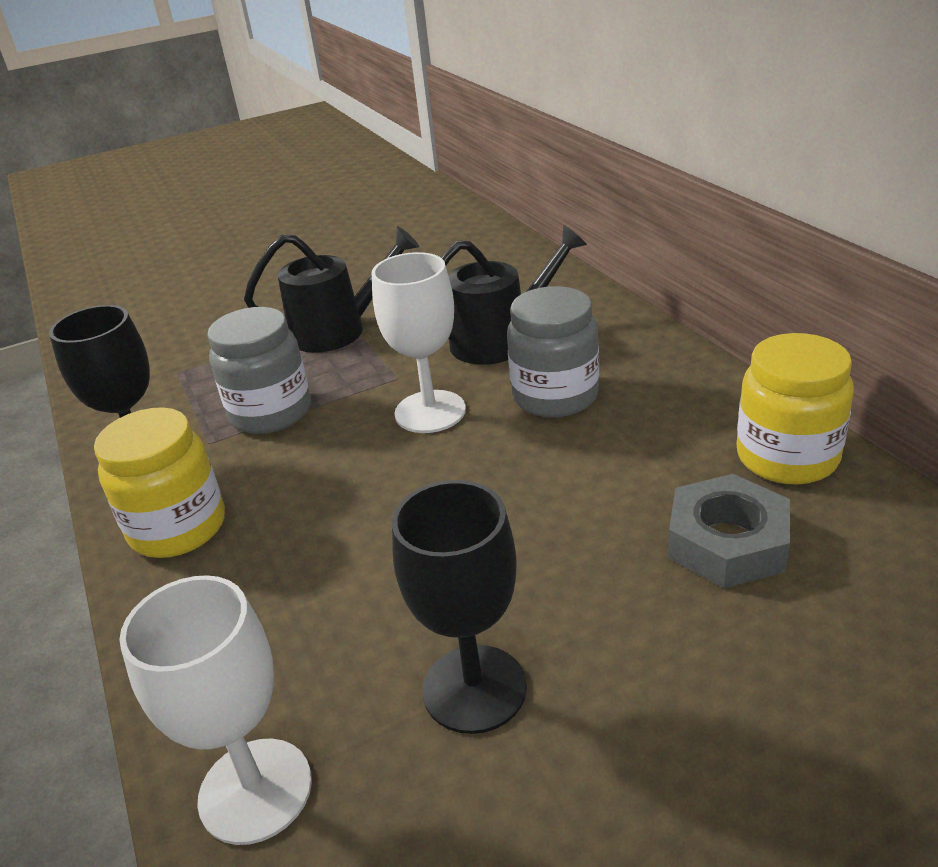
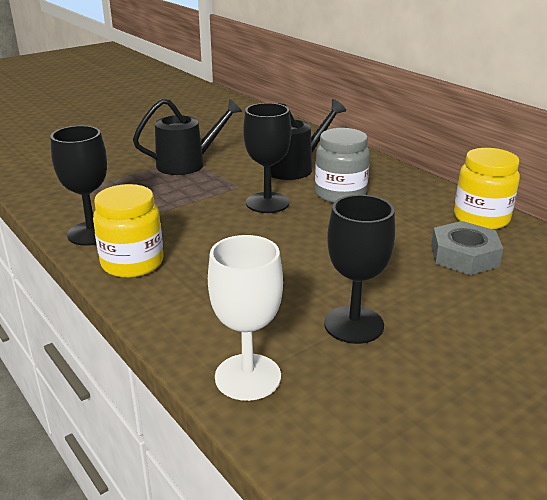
camera: 15 degrees left, 5 degrees down
(271, 413) = (164, 205): grey jar -> none
(430, 412) = (267, 203): white goblet -> black goblet

